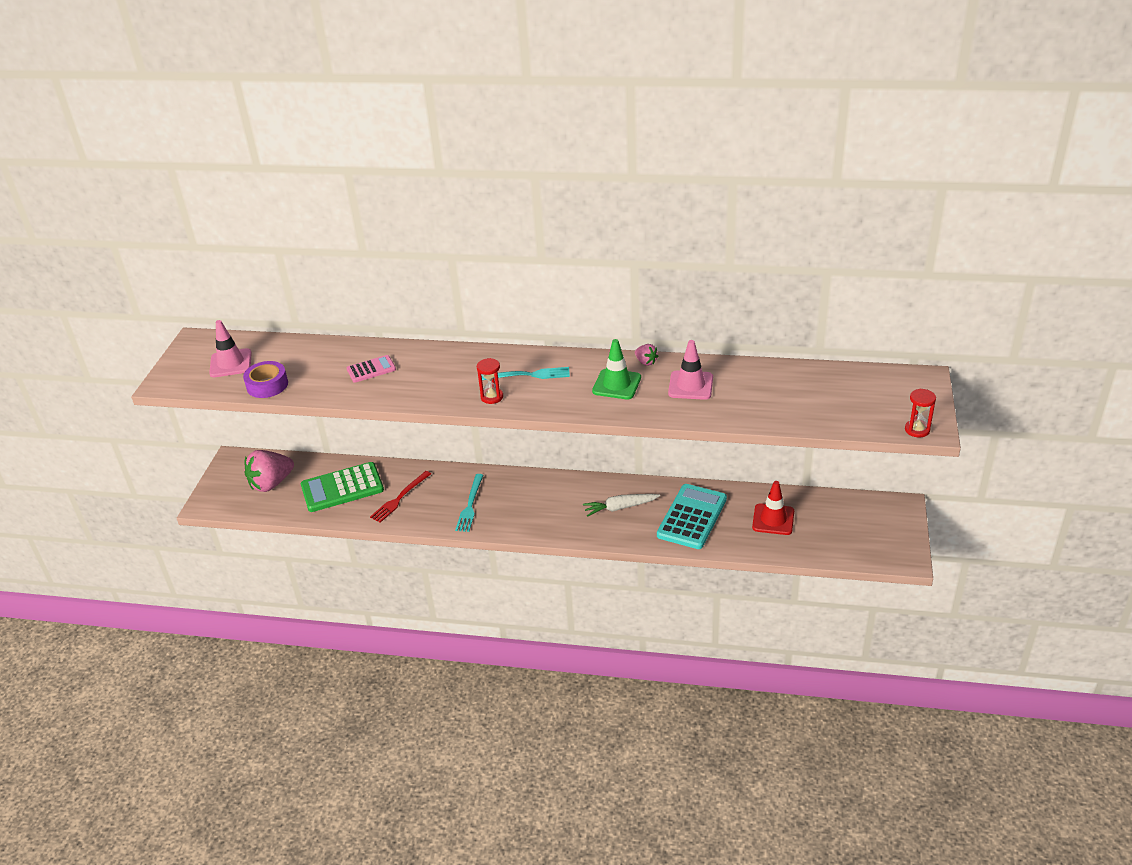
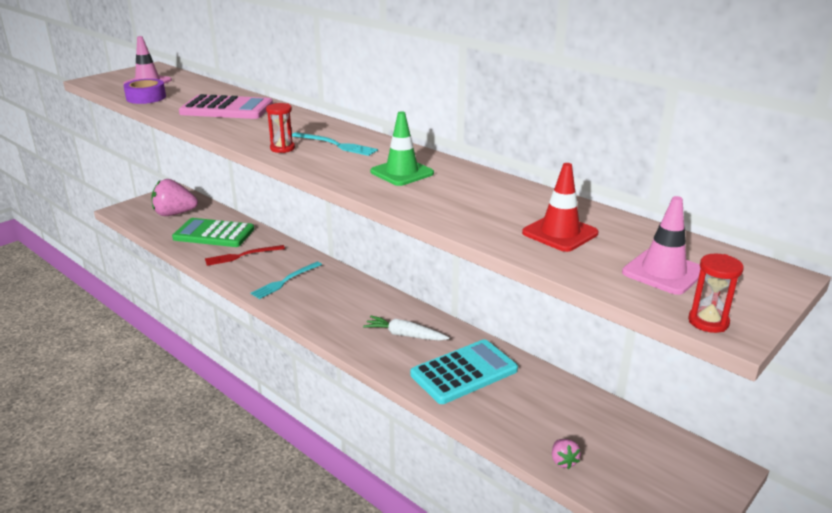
camera: 30 degrees right, 10 degrees down
(371, 369) = (227, 109): pink calculator -> pink calculator, size x1.88
(646, 362) = (454, 167): pink strawberry -> pink strawberry (563, 461)
(690, 385) = (473, 195): pink traffic cone -> pink traffic cone (663, 272)
(773, 519) = (548, 412): red traffic cone -> red traffic cone (560, 233)

